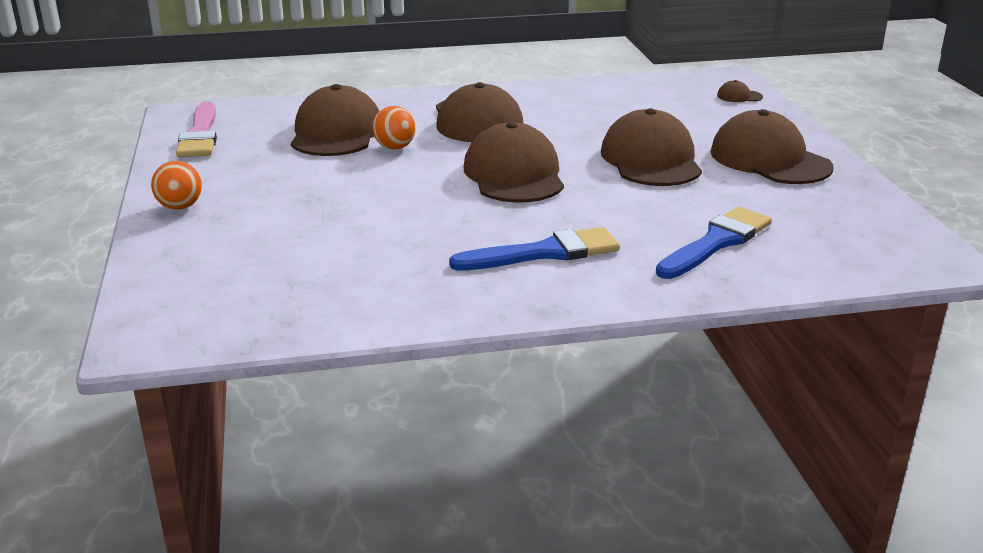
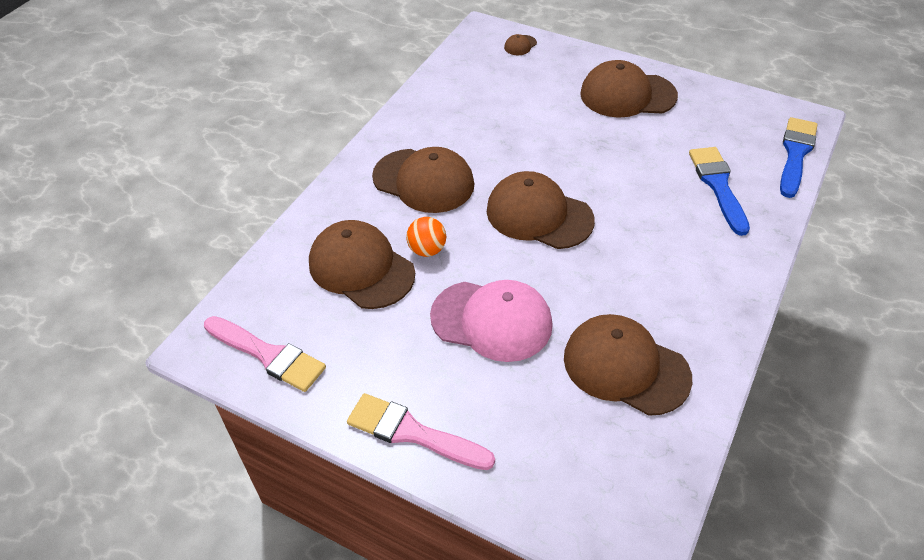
camera: 50 degrees left, 20 degrees up
(180, 207) = (412, 433): orange ball -> pink brush
(347, 197) = (492, 320): none -> pink cap
(544, 253) = (670, 266): blue brush -> blue brush (795, 153)
(651, 160) = (578, 141): brown cap -> brown cap (625, 367)

